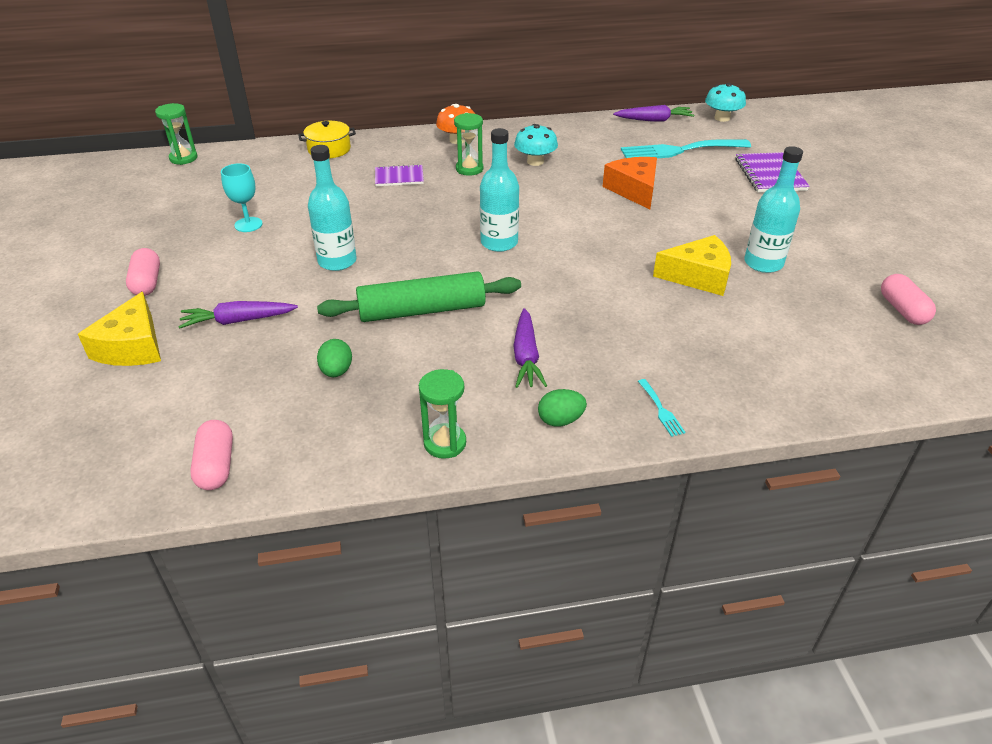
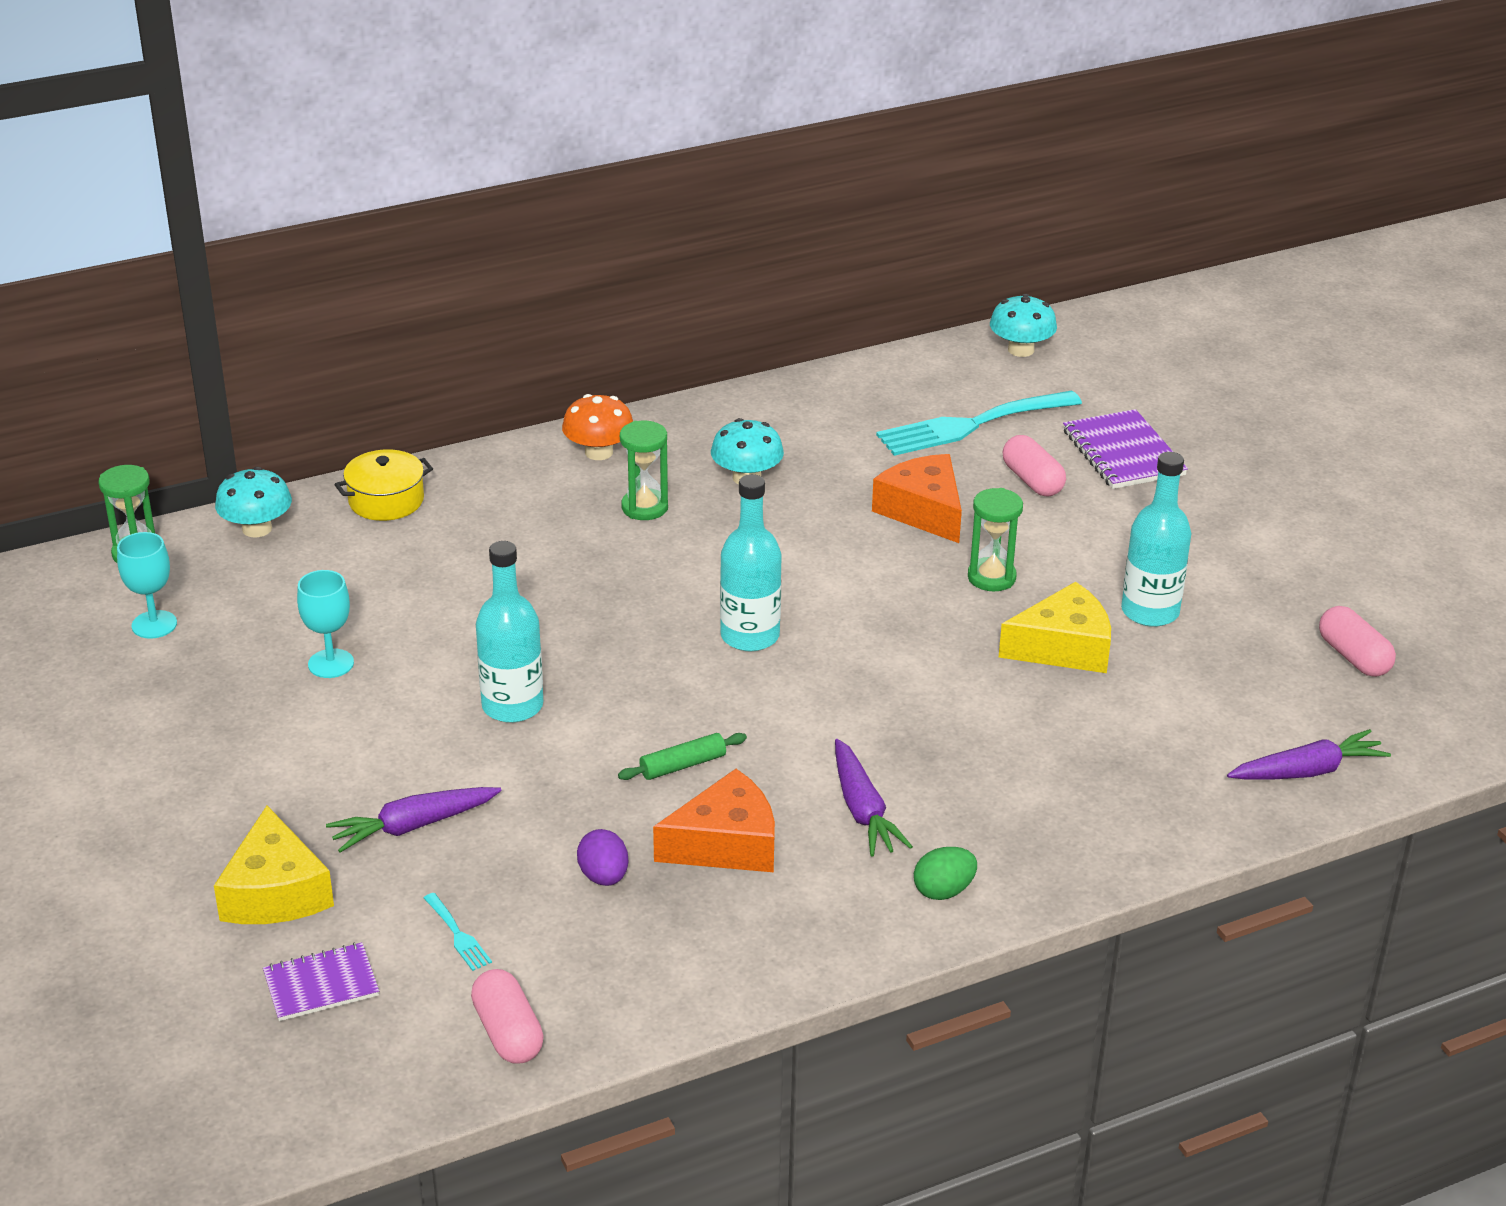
camera: 15 degrees left, 5 degrees down
(147, 283) = (228, 789): pink capsule -> pink capsule (1032, 481)
(168, 192) = (154, 624): none -> turquoise goblet
(253, 154) = (257, 529): none -> turquoise mushroom
(336, 371) = (604, 876): green egg -> purple egg
(399, 177) = (535, 539): purple notebook -> purple notebook (321, 984)
(422, 310) = (682, 765): green rolling pin -> green rolling pin, size x0.46
(426, 363) = (726, 844): none -> orange cheese
(445, 443) = (803, 948): green hourglass -> green hourglass (991, 577)
(654, 120) = (912, 368): purple carrot -> purple carrot (1307, 771)
(661, 410) = (1070, 854): turquoise fork -> turquoise fork (458, 935)

